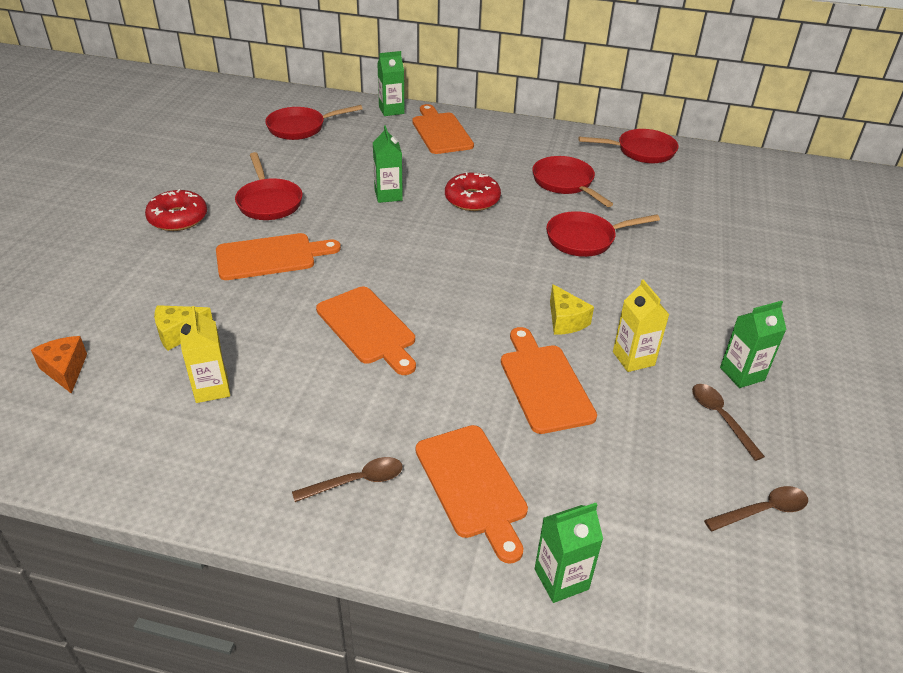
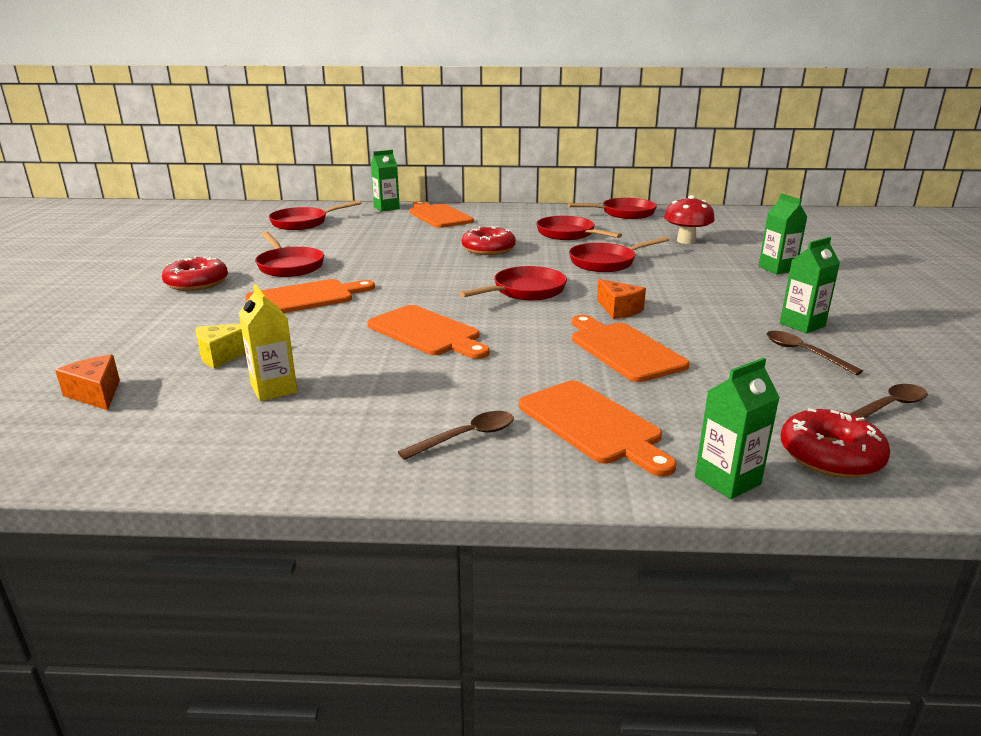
camera: 10 degrees left, 15 degrees down
(388, 195) = (407, 253): green carton -> green carton (777, 269)
(484, 276) = (525, 291): none -> red pan
(565, 321) = (618, 310): yellow cheese -> orange cheese
(633, 358) = (697, 326): yellow carton -> none
(670, 566) = (830, 456): none -> red donut
(687, 212) = (686, 241): none -> red mushroom

